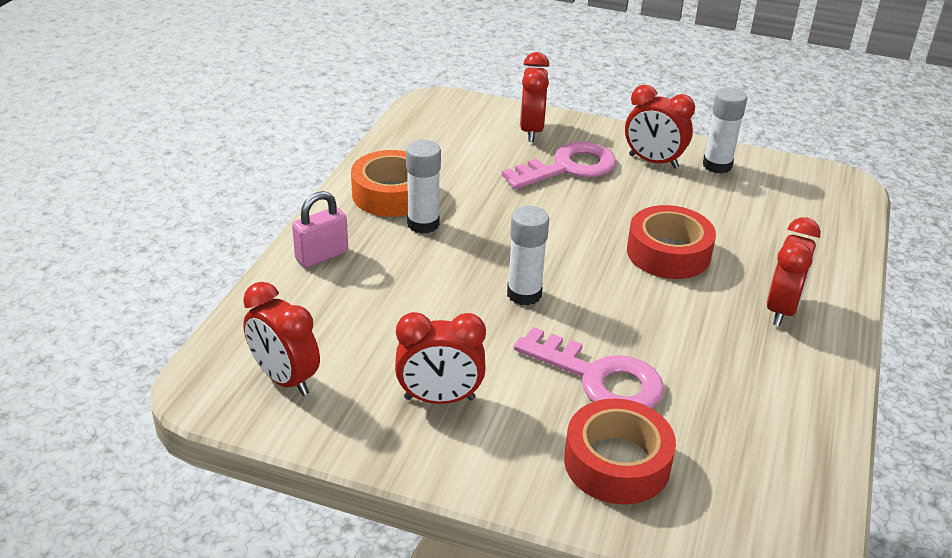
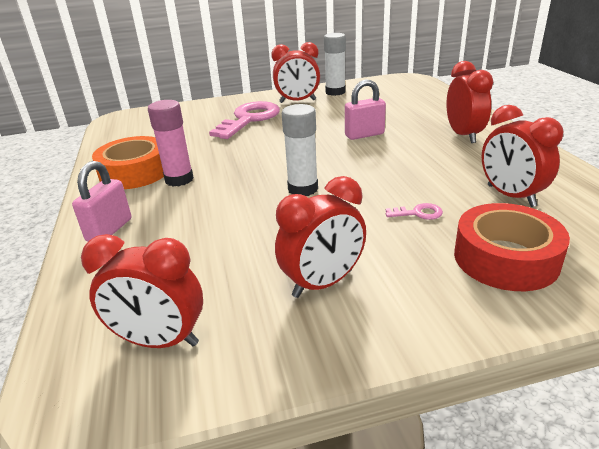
camera: 30 degrees left, 5 degrees down
(423, 224) = (179, 179): white glue stick -> pink glue stick
(531, 131) = (204, 111): red clock -> red clock (510, 196)
(599, 378) = (418, 213): pink key -> pink key, size x0.41
(668, 253) = (364, 135): red tape -> pink padlock

